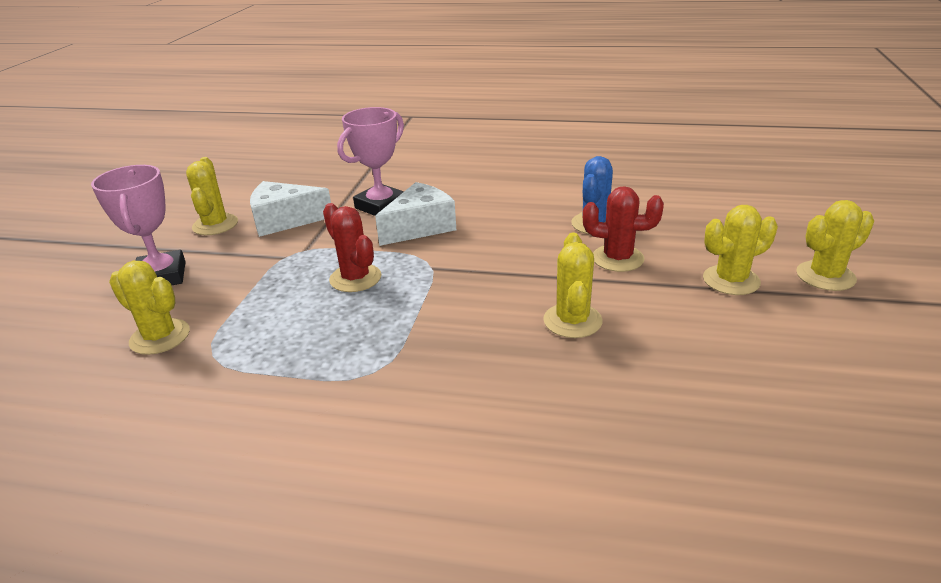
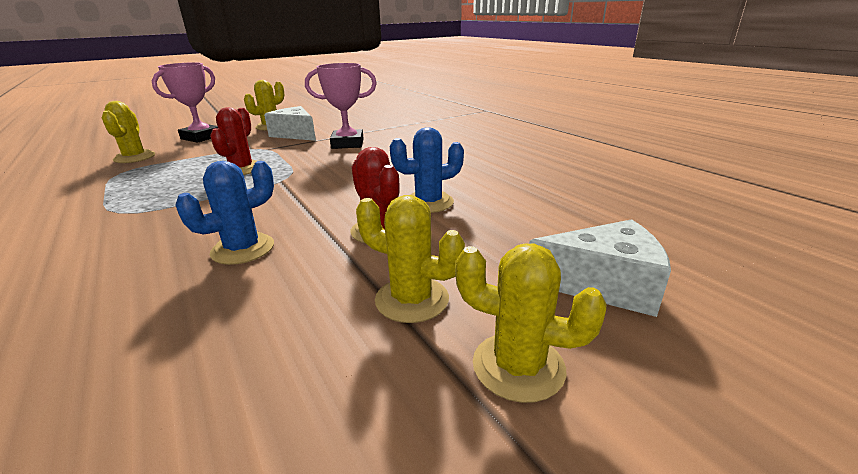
camera: 45 degrees right, 5 degrees down
(420, 227) = (333, 160): white cheese -> white cheese (603, 285)
(572, 321) = (243, 249): yellow cactus -> blue cactus

